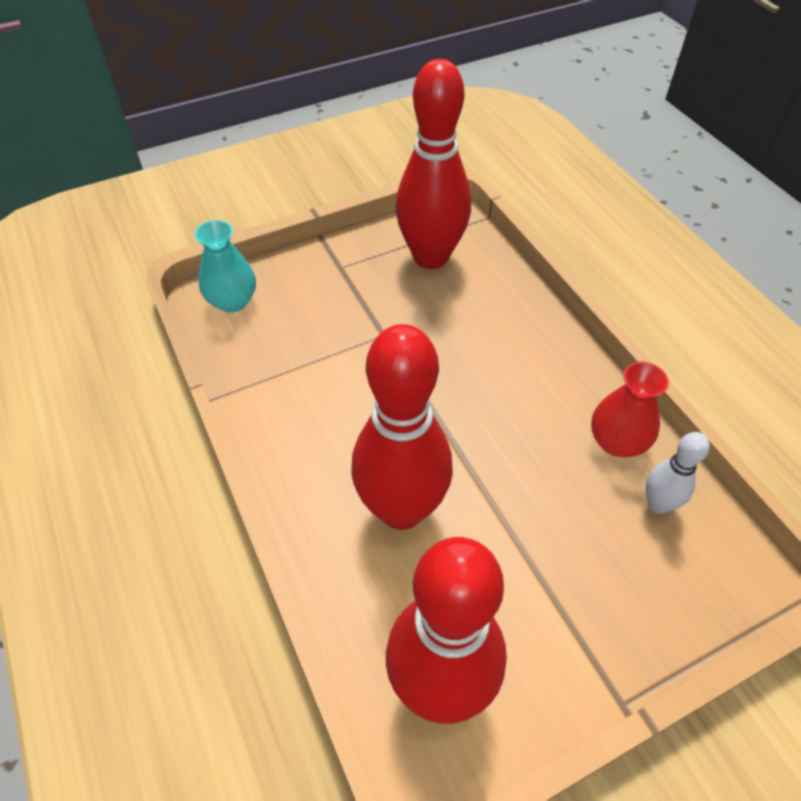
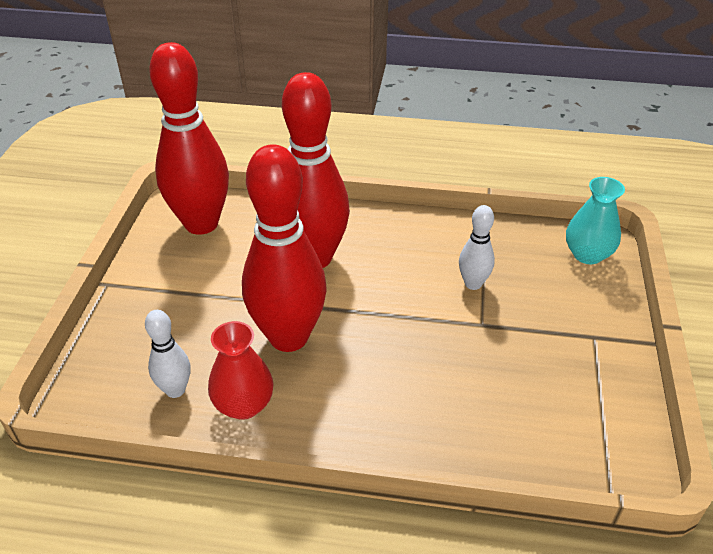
camera: 125 degrees right, 10 degrees down
(336, 361) = (473, 284): none -> white bowling pin
(431, 257) = (567, 411): red bowling pin -> red bowling pin (288, 337)

